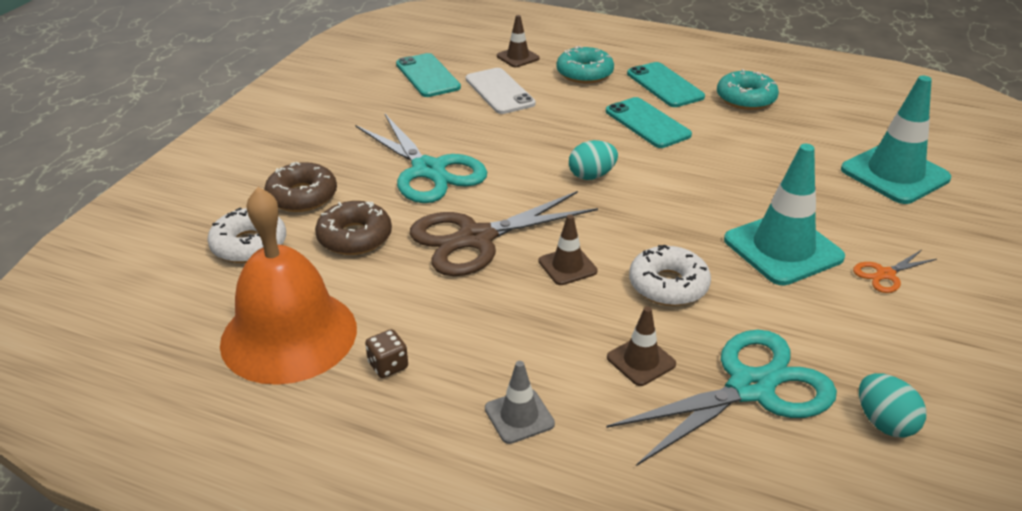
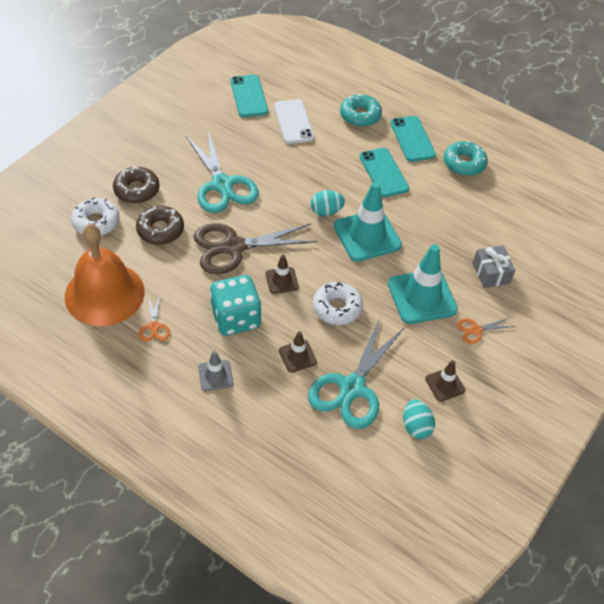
camera: 10 degrees right, 15 degrees up
(388, 365) = (154, 327): brown dice -> orange scissors
(518, 57) = (318, 90): brown traffic cone -> brown traffic cone (445, 384)
(518, 328) = (236, 318): none -> turquoise dice
(751, 388) = (352, 388): turquoise scissors -> turquoise scissors turned 135 degrees clockwise
(859, 205) = (491, 273): none -> grey gift
(894, 174) = (530, 253): turquoise traffic cone -> turquoise traffic cone (367, 236)

